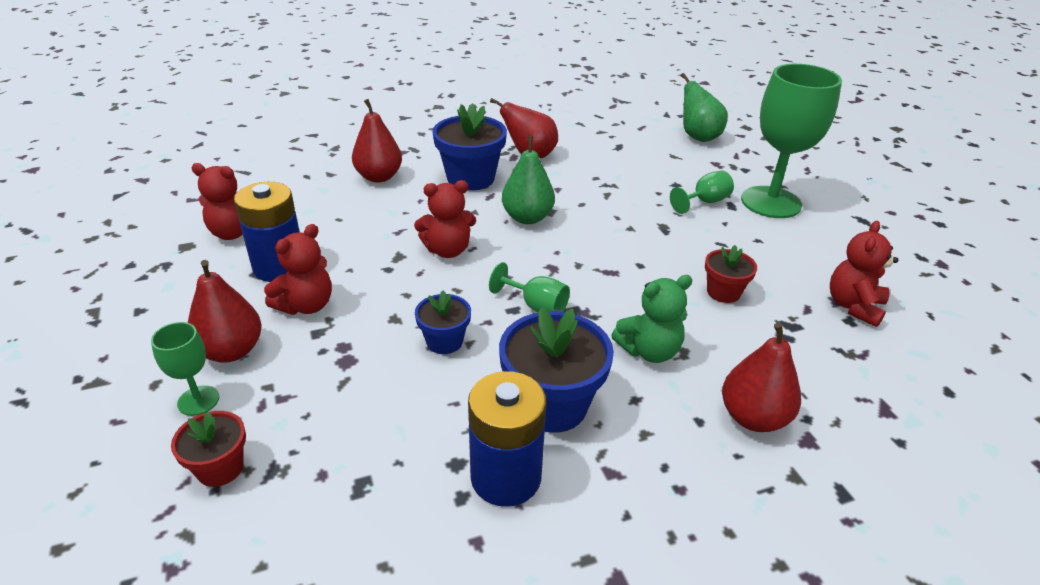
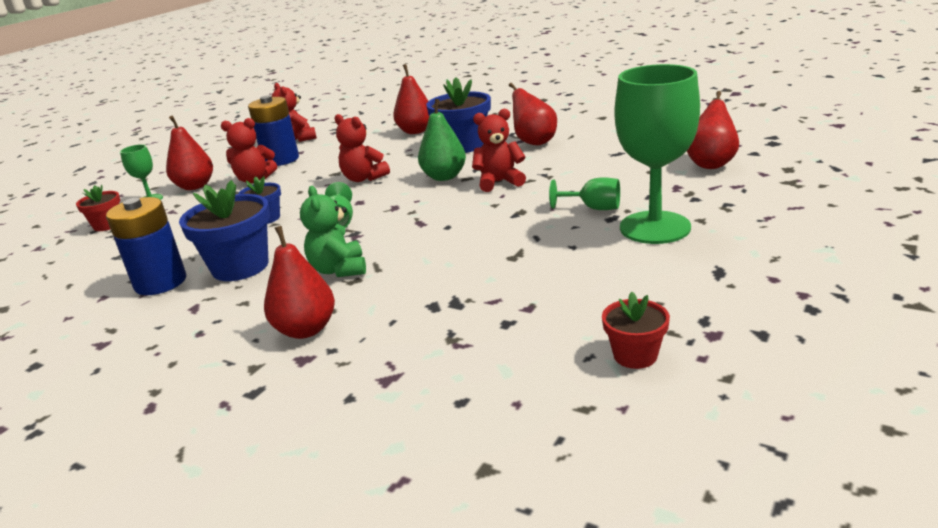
camera: 55 degrees right, 10 degrees down
(649, 351) = (339, 270): green teddy bear -> green teddy bear turned 45 degrees clockwise
(698, 137) = (711, 164): green pear -> red pear
(723, 292) = (460, 264): red flower pot -> red flower pot (635, 355)
(853, 306) = (534, 317): red teddy bear -> red teddy bear (499, 182)

